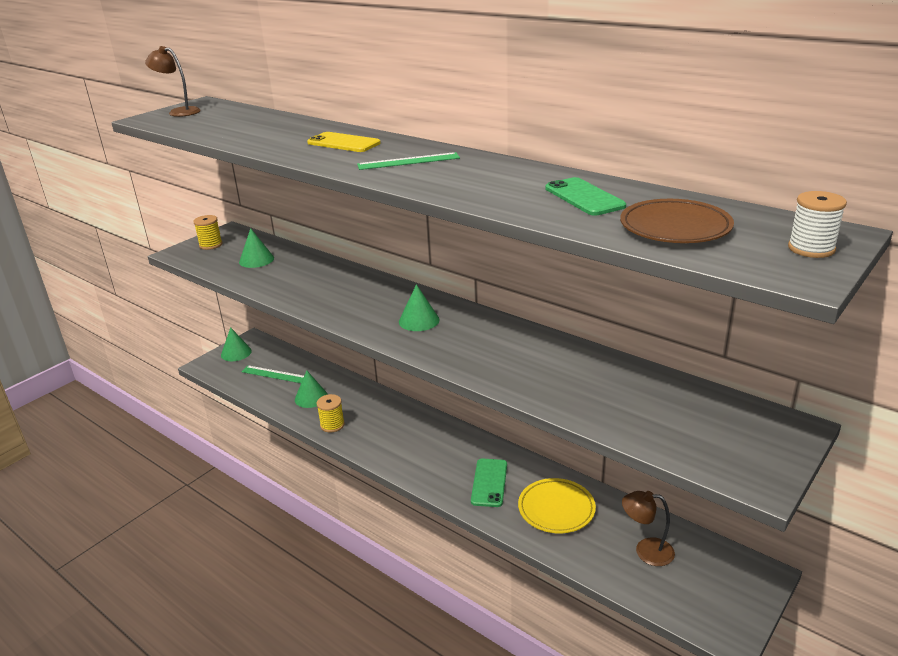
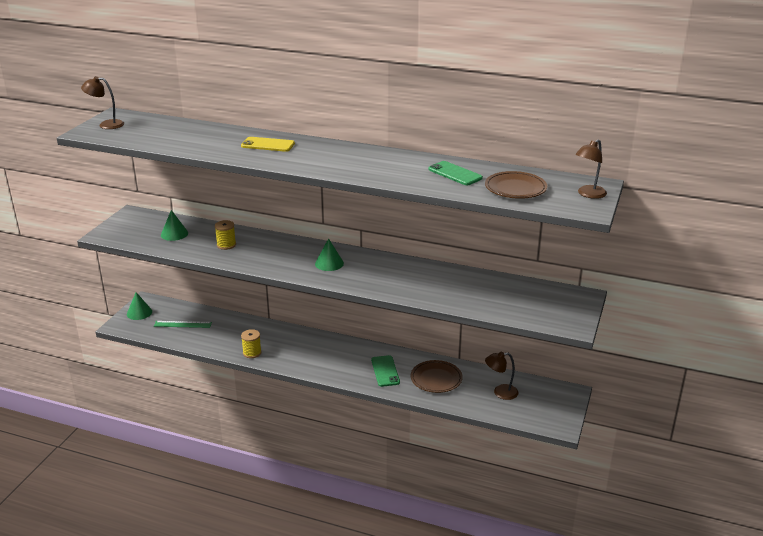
camera: 20 degrees left, 0 degrees up
(211, 245) = (125, 226): yellow spool -> yellow spool (226, 245)
(311, 397) = (224, 336): green cone -> none
(408, 161) = (326, 156): green ruler -> none
(556, 509) = (436, 379): yellow plate -> brown plate
(811, 249) = (588, 194): white spool -> brown lamp

